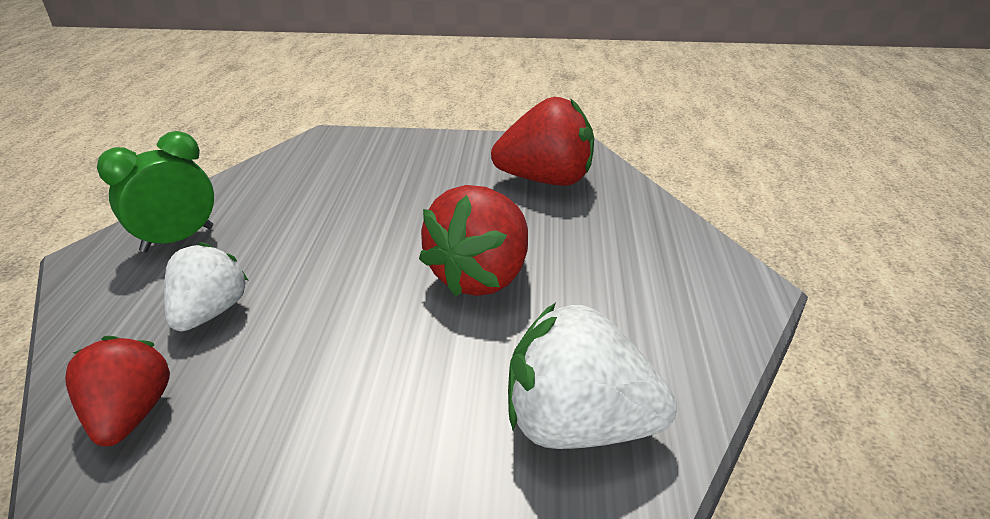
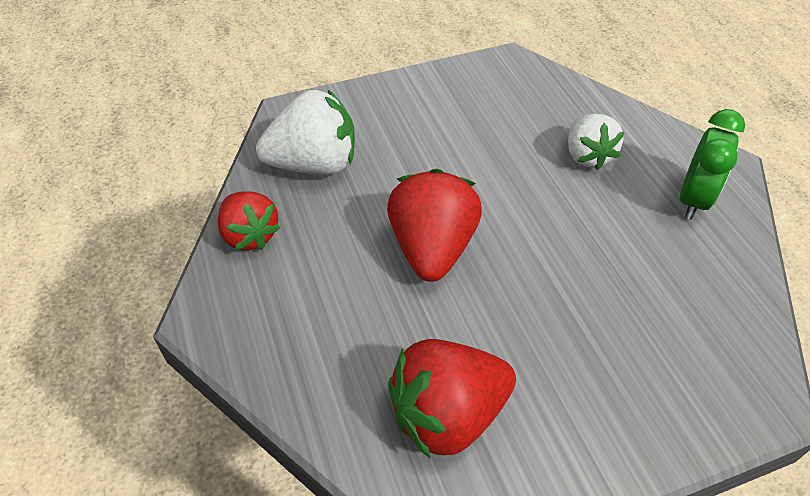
camera: 155 degrees right, 15 degrees up
(131, 414) = (551, 96): red strawberry -> red strawberry (249, 235)

